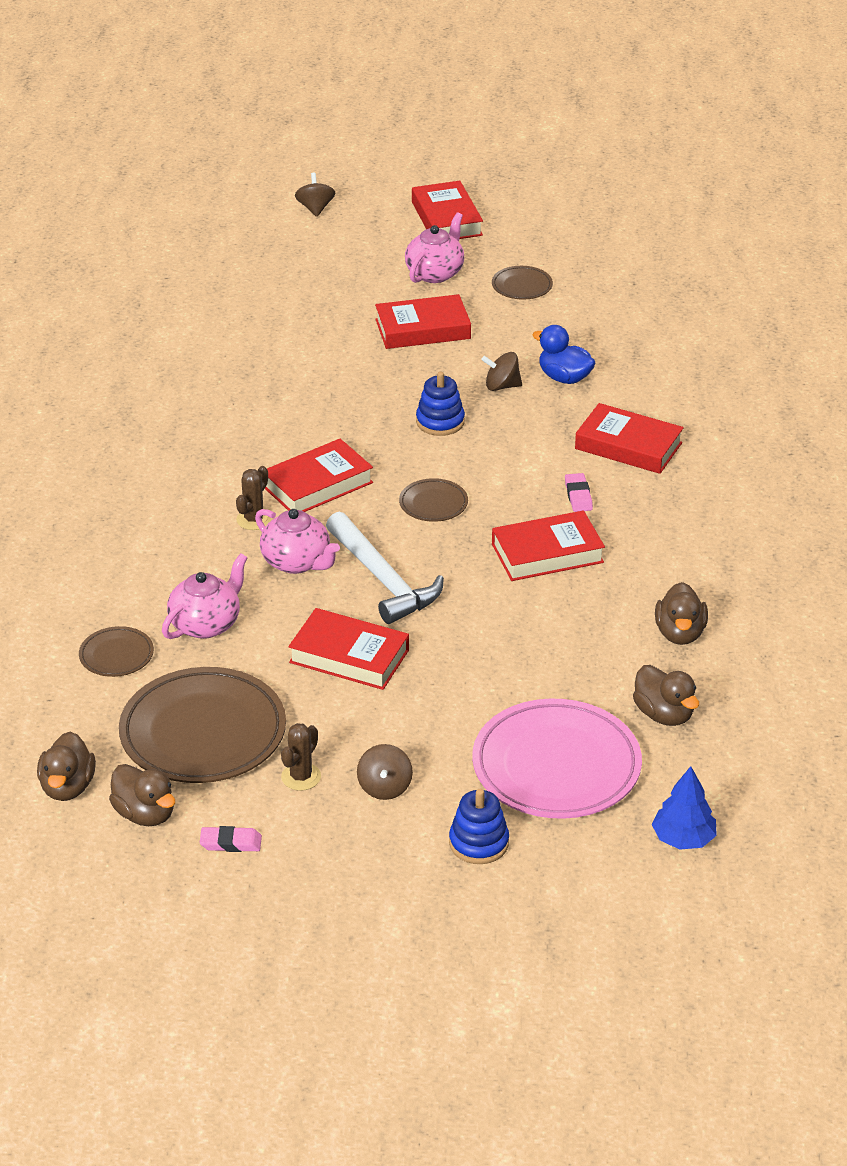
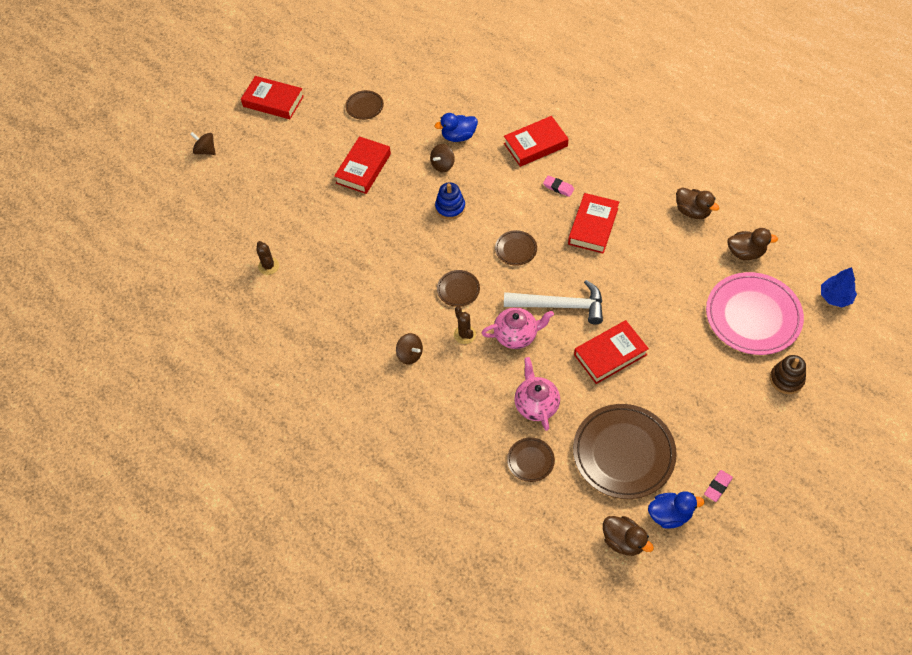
camera: 50 degrees left, 20 degrees up
(145, 814) = (670, 515): brown duck -> blue duck
(301, 777) = (688, 428): brown cactus -> brown cactus (268, 266)
(317, 484) = (458, 289): red book -> brown plate
(385, 787) = (721, 395): brown spinning top -> brown spinning top (410, 354)
(435, 273) = (318, 134): pink teapot -> none
(479, 843) = (786, 379): blue stacking toy -> brown stacking toy

